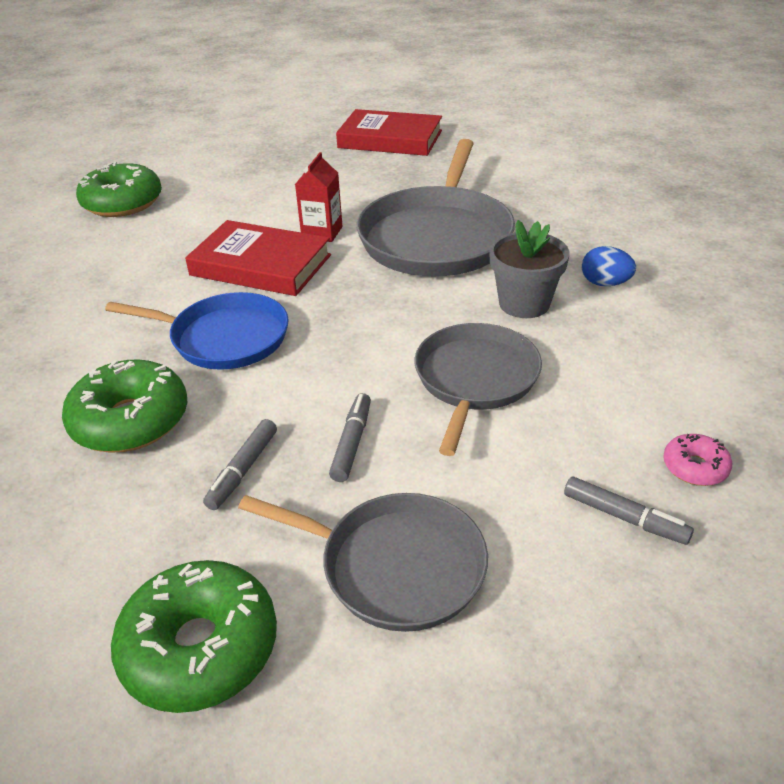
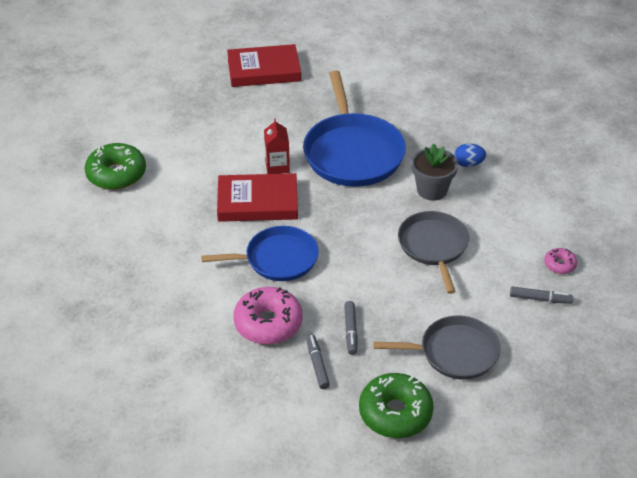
camera: 25 degrees left, 5 degrees up
(130, 420) = (268, 323): green donut -> pink donut
(352, 443) = (394, 300): grey marker -> grey marker (317, 364)
(437, 237) = (352, 152): grey pan -> blue pan

